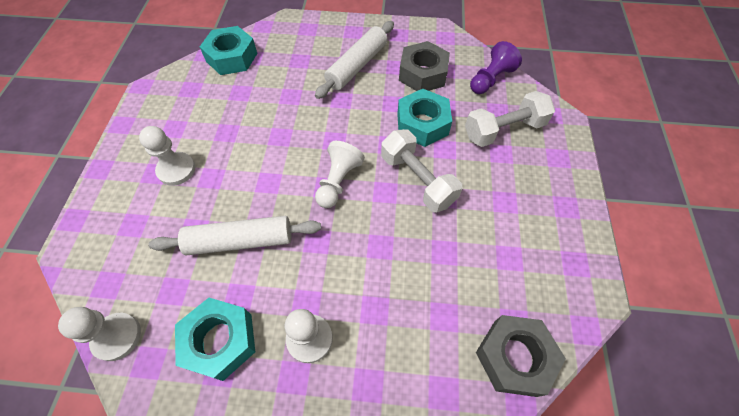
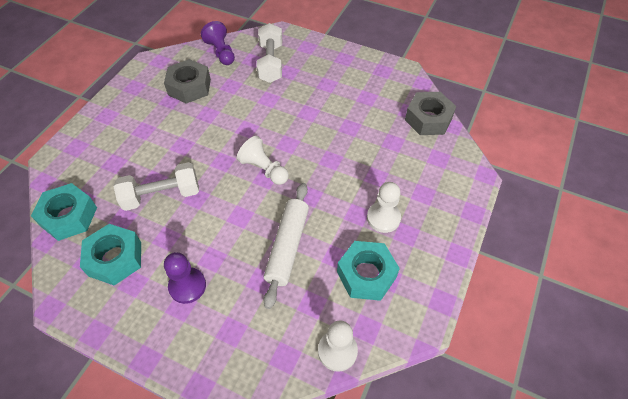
camera: 70 degrees left, 5 degrees down
(176, 170) = (187, 286): white pawn -> purple pawn
(357, 66) = (151, 124): white rolling pin -> none
(417, 180) = (287, 122): white dumbbell -> white dumbbell (162, 195)
(422, 124) = (239, 103): turquoise nut -> turquoise nut (115, 258)

